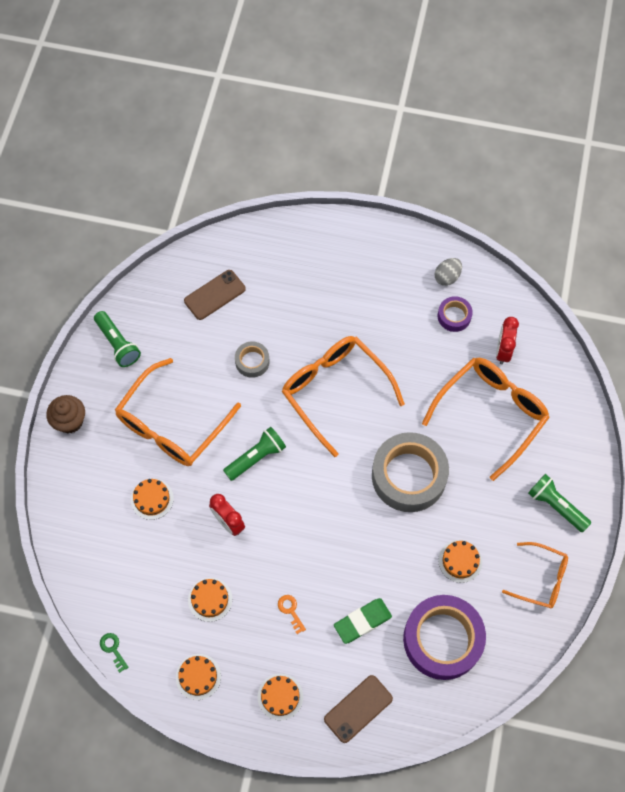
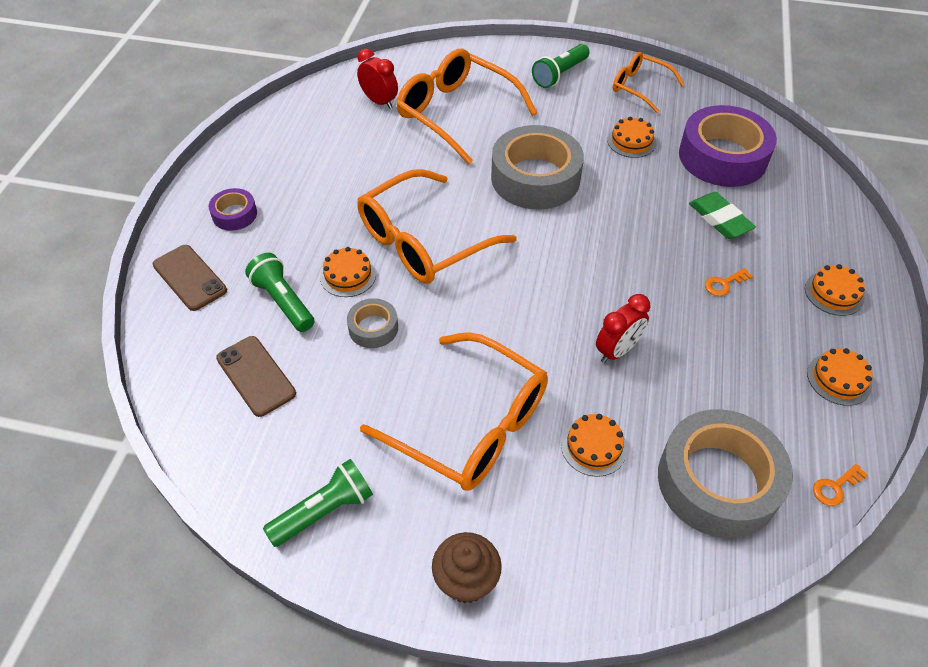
camera: 90 degrees left, 15 degrees down
(113, 649) = (835, 487): green key -> orange key
(122, 573) = (717, 481): none -> grey tape
(210, 599) = (730, 369): orange cake -> orange cake (348, 275)
(256, 457) = (519, 321): green flashlight -> green flashlight (283, 301)
(358, 708) = (822, 224): brown phone -> brown phone (189, 278)
(447, 277) = (276, 140): grey egg -> none
(454, 316) = (330, 136): purple tape -> purple tape (234, 214)
(503, 351) = (379, 102): red clock -> red clock turned 150 degrees counterclockwise
(541, 579) = (639, 87): orange glasses -> orange glasses turned 75 degrees counterclockwise

